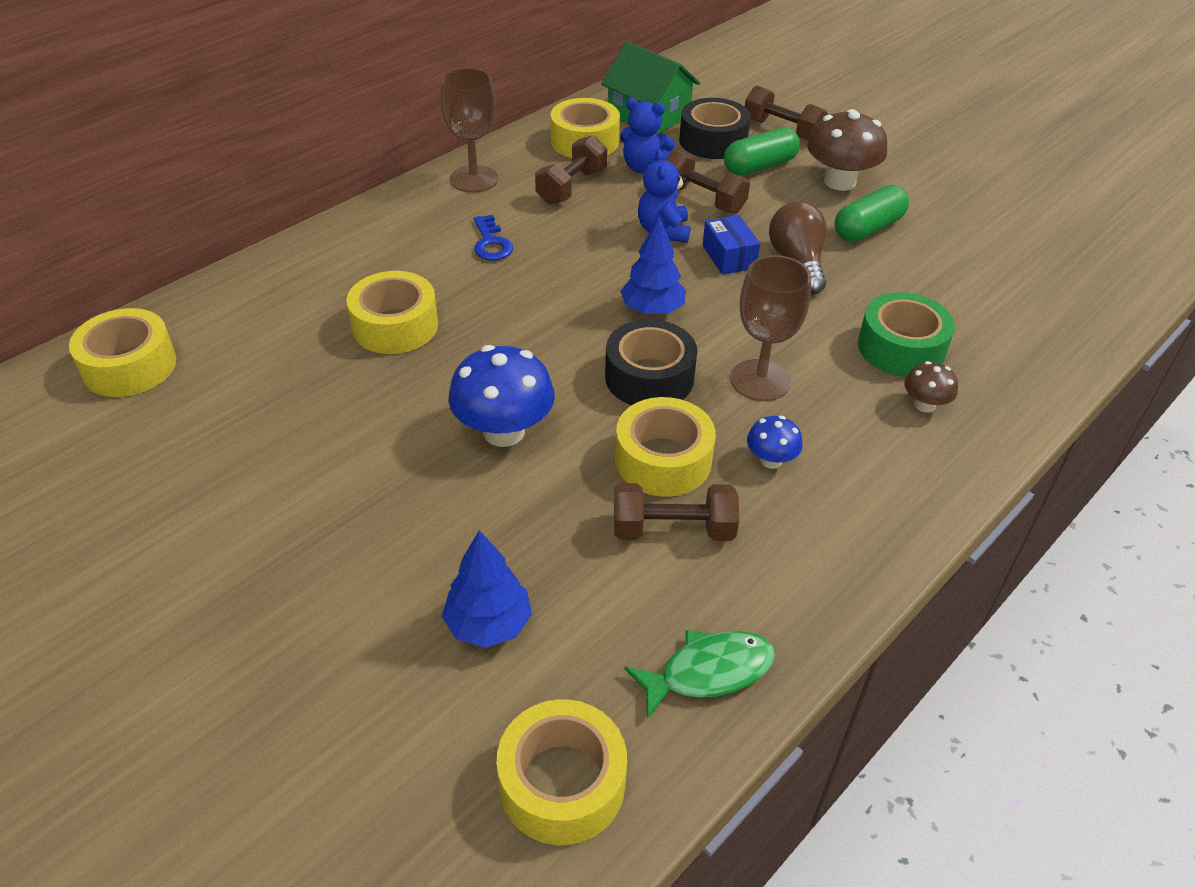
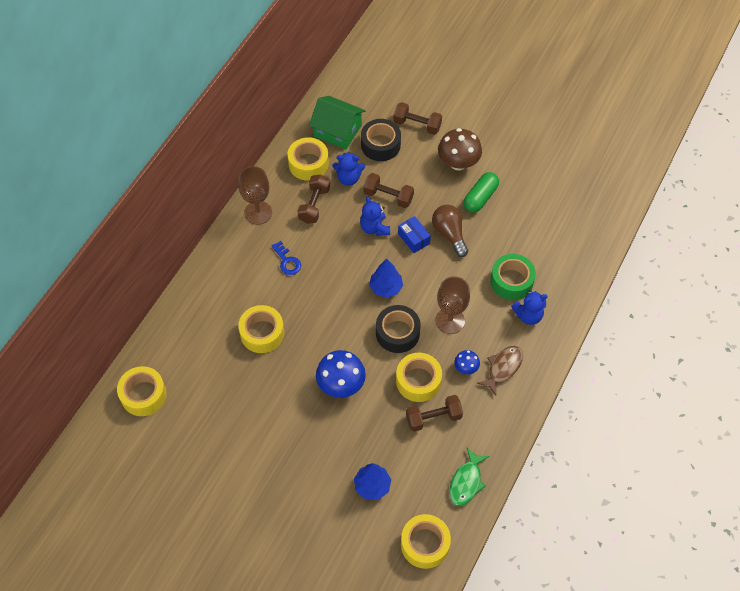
camera: 15 degrees left, 15 degrees up
(708, 672) = (466, 482): green fish -> green fish turned 150 degrees clockwise
(759, 166) = (412, 160): green capsule -> none
(850, 477) = (503, 368): none -> brown fish
(924, 405) = (528, 315): brown mushroom -> blue teddy bear

